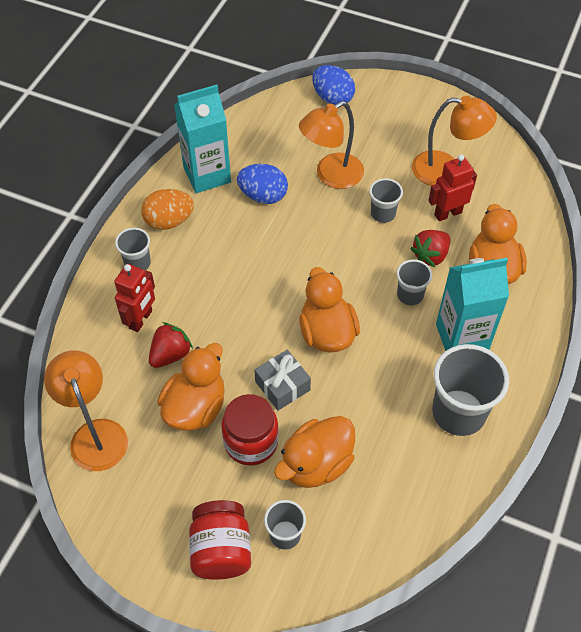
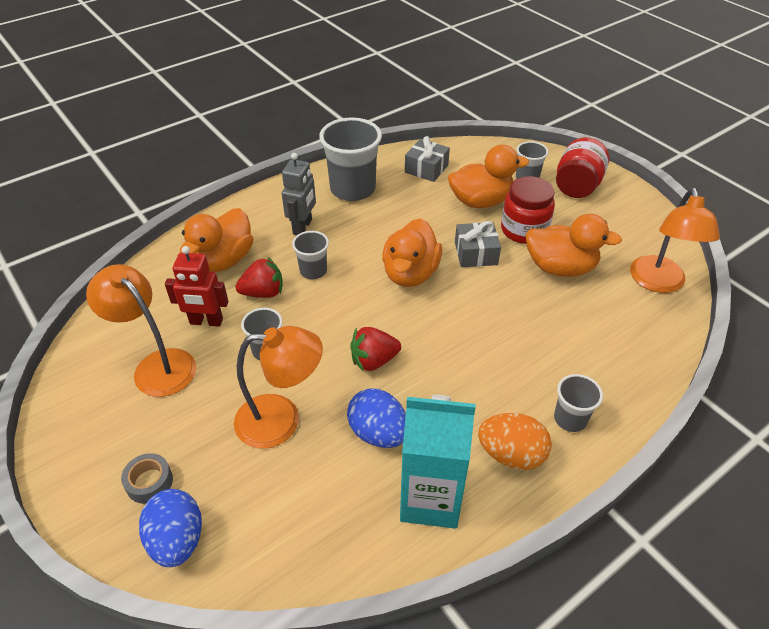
camera: 150 degrees left, 10 degrees down
(141, 319) = (586, 357): red robot -> none
(170, 354) = (567, 314): red strawberry -> red strawberry (374, 360)
(195, 407) = (560, 268): orange duck -> orange duck turned 135 degrees counterclockwise
(375, 113) = (149, 482): none -> grey tape
(407, 489) = (426, 169): none -> grey gift
(462, 337) = (303, 227): turquoise carton -> grey robot

